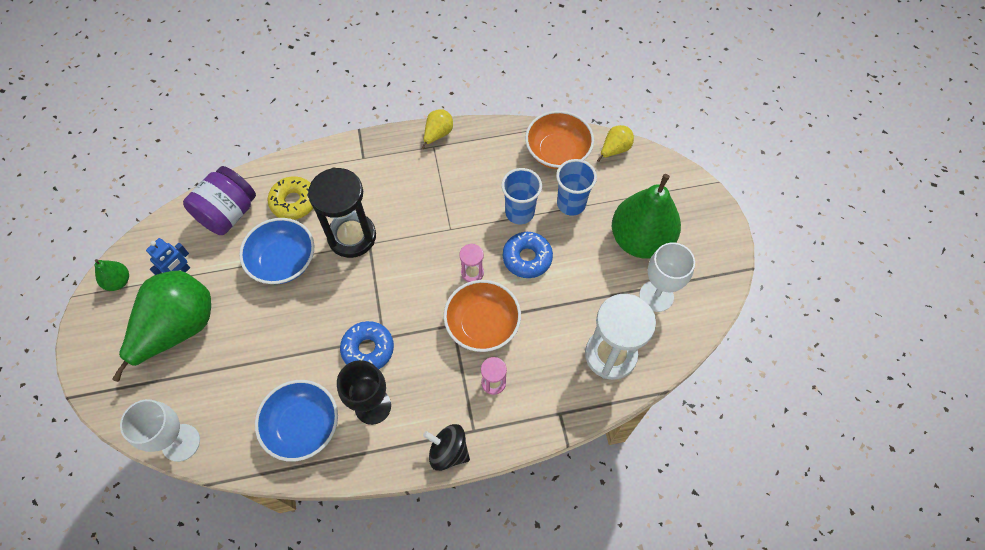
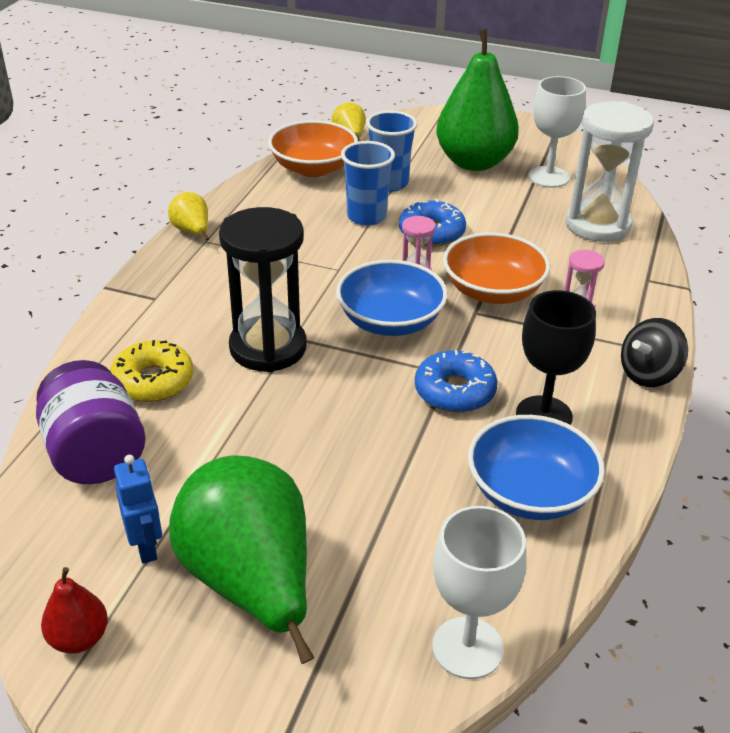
camera: 60 degrees left, 25 degrees down
(118, 281) = (79, 638): green pear -> red pear
(283, 261) = (241, 424): blue bowl -> blue bowl (390, 321)

